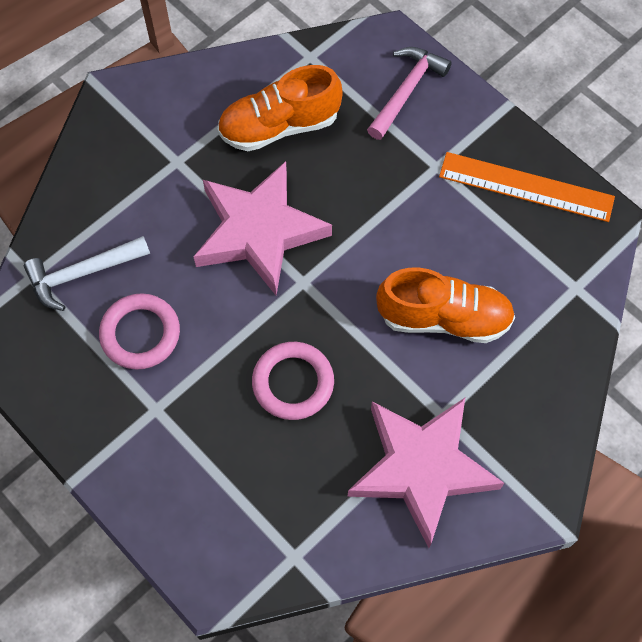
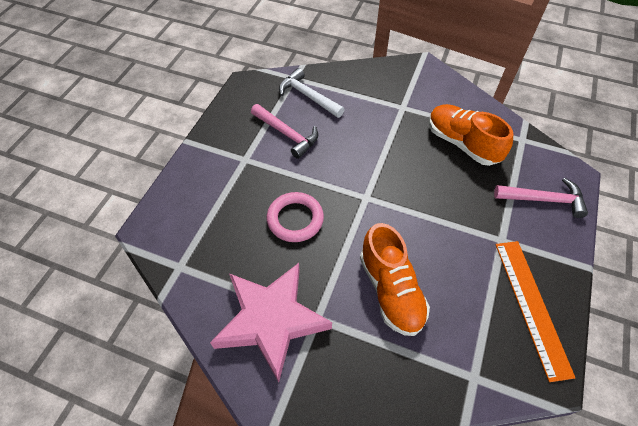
camera: 65 degrees right, 10 degrees down
(140, 334) = (287, 134): pink ring -> pink hammer
(259, 231) = (385, 161): pink star -> none

